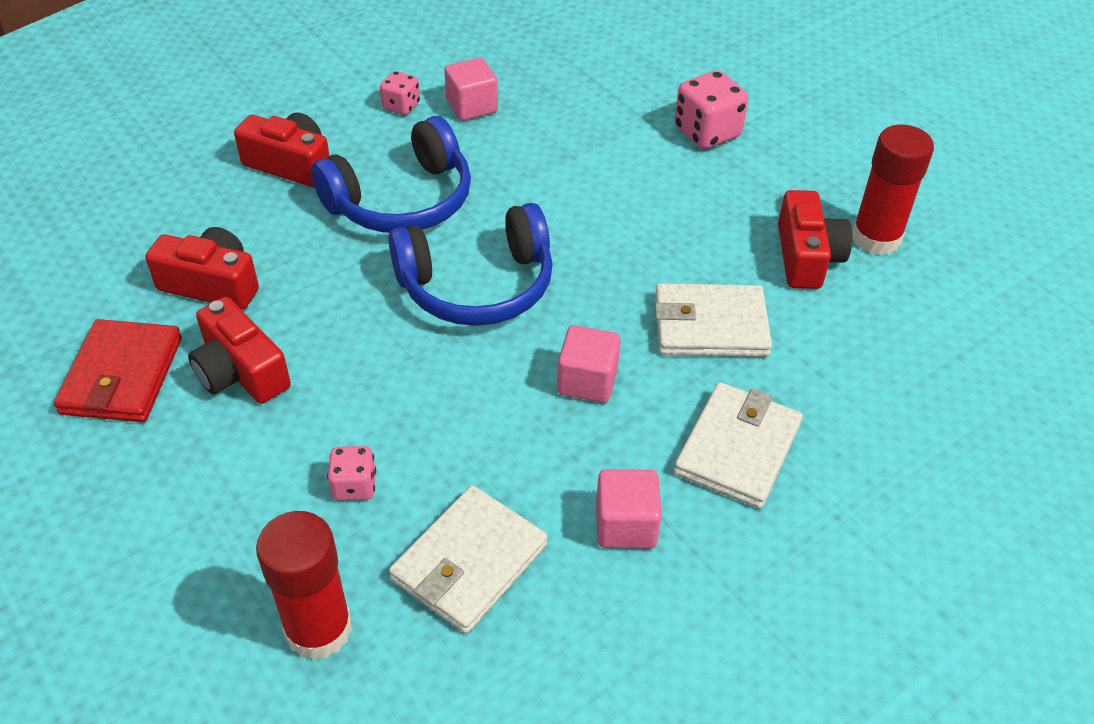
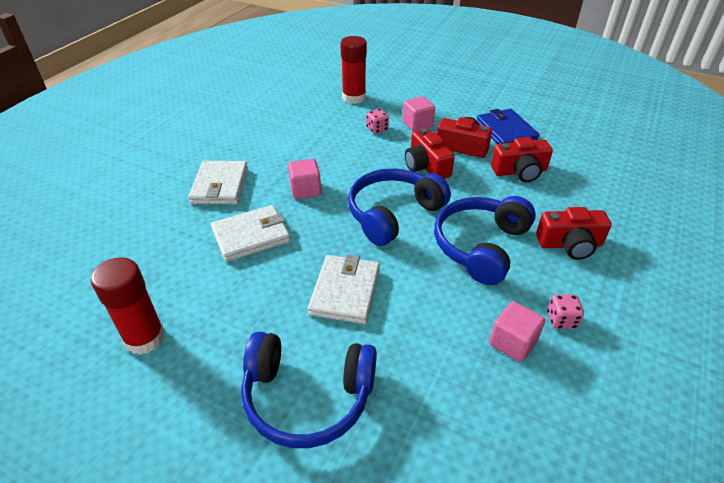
camera: 155 degrees right, 5 degrees down
(122, 375) = (506, 131): red wallet -> blue wallet
(469, 562) = (316, 123): white wallet -> white wallet (345, 292)
(625, 525) = (261, 148): pink cube -> pink cube (417, 124)
(707, 133) = (307, 397): pink dice -> blue headphones
(807, 257) = (197, 302): red camera -> red camera (426, 166)

